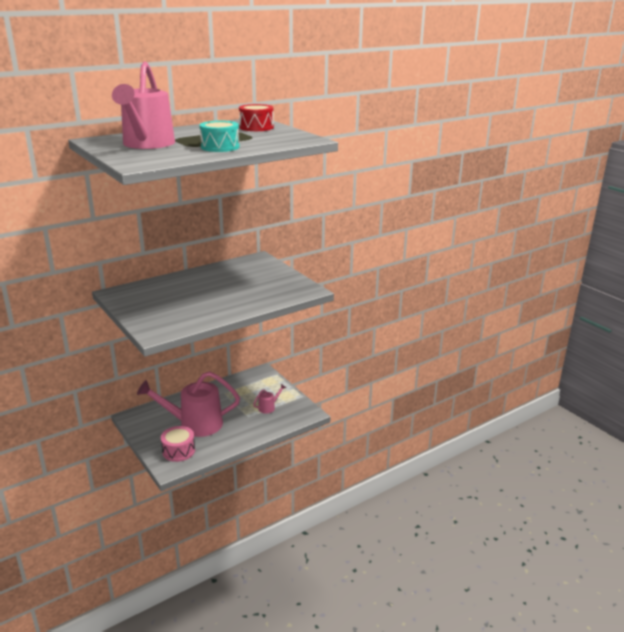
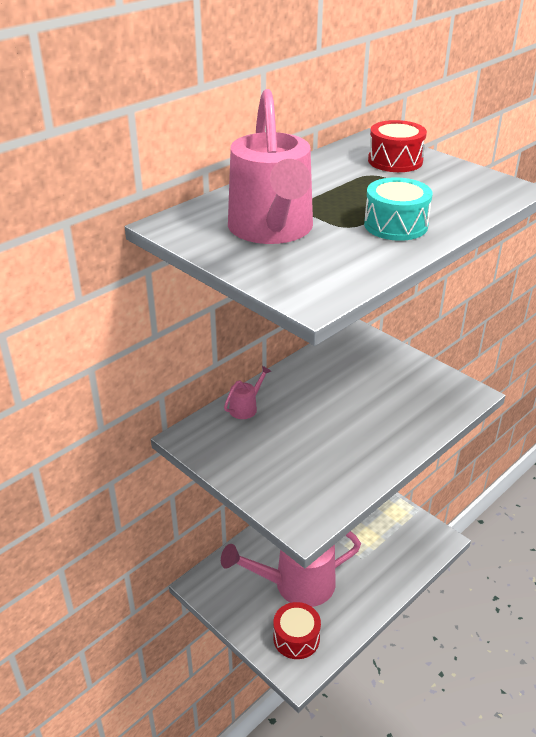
camera: 10 degrees left, 10 degrees up
(178, 451) = (296, 638): pink drum -> red drum
(269, 407) = (383, 537): pink watering can -> pink watering can (246, 407)

